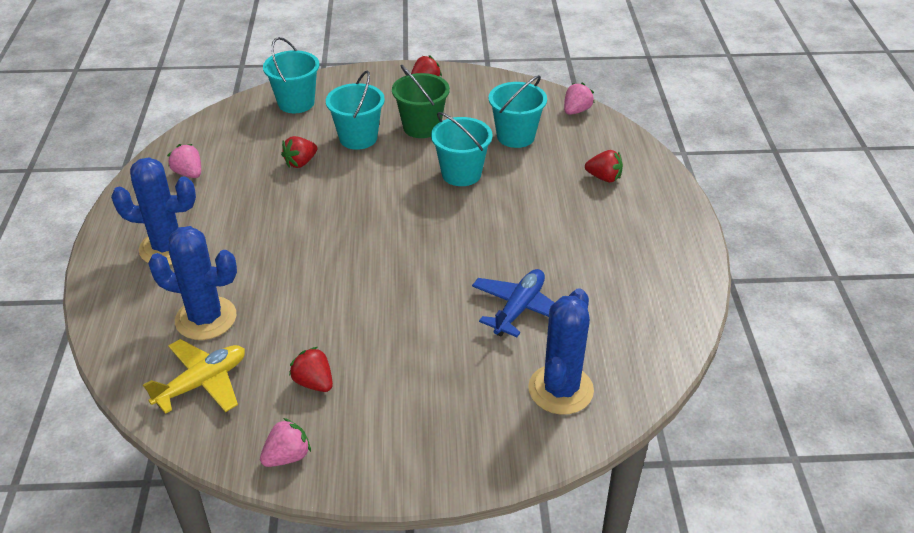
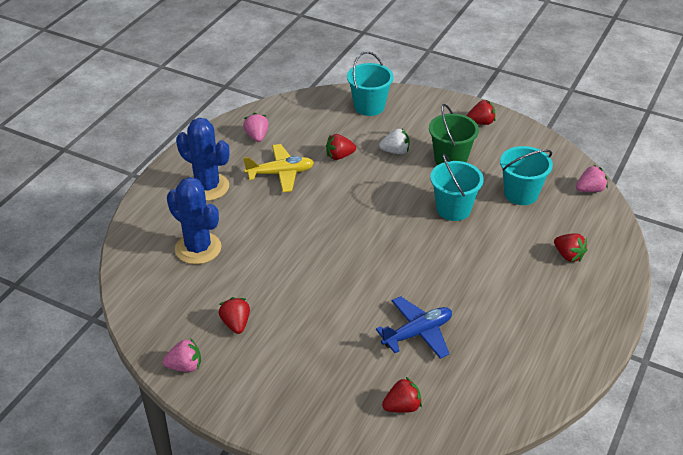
camera: 30 degrees right, 0 degrees up
(202, 383) = (166, 292): yellow plane -> yellow plane (280, 173)
(358, 138) = (395, 151): turquoise bucket -> white strawberry
(560, 389) = (402, 407): blue cactus -> red strawberry

